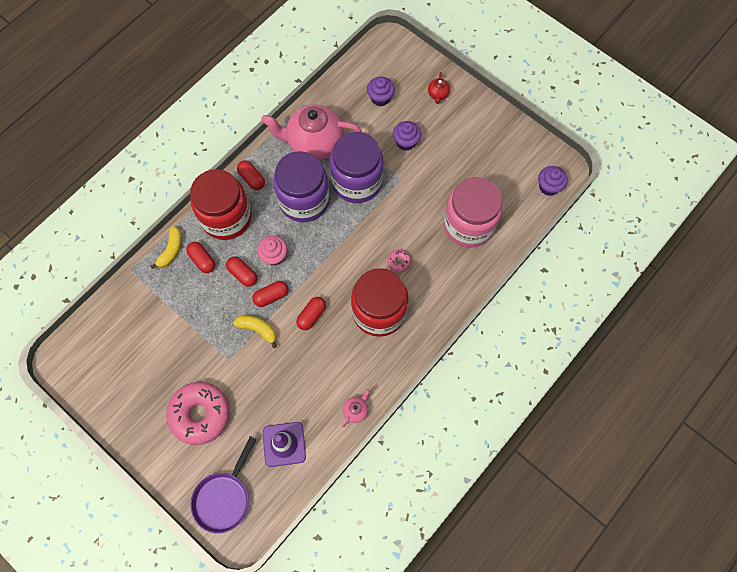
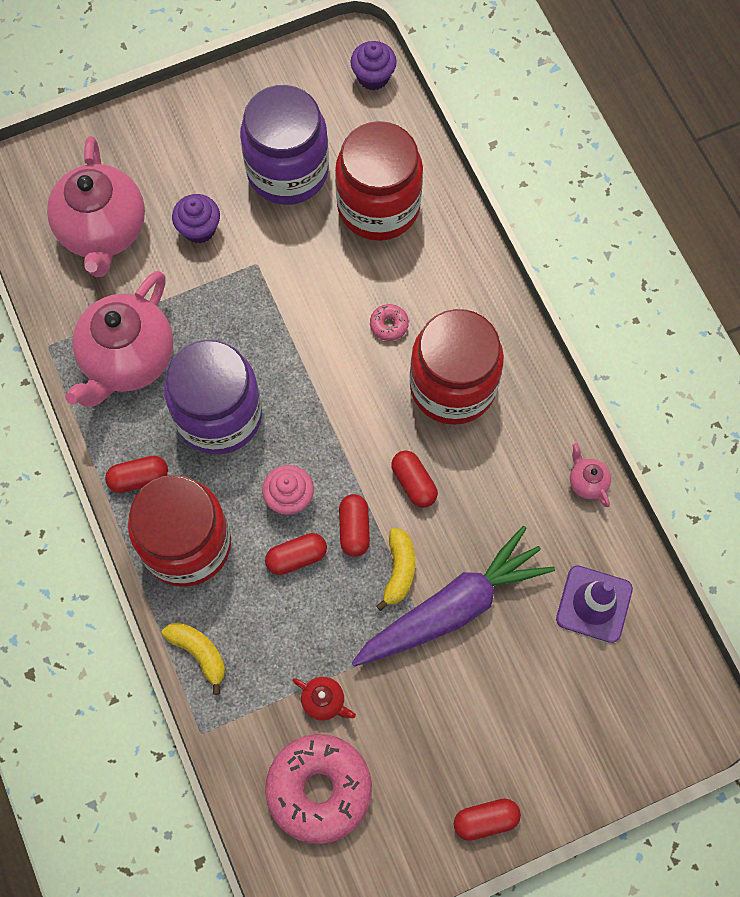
camera: 65 degrees left, 0 degrees up
(200, 414) = (495, 710): pink donut -> pink donut (319, 789)
(202, 260) = (241, 610): red capsule -> red capsule (485, 820)
(224, 497) = (638, 723): purple pan -> none
(249, 367) = (452, 607): none -> purple carrot
(258, 329) = (399, 570): yellow banana -> yellow banana turned 135 degrees clockwise
(357, 182) = (228, 326): purple jar -> purple jar (287, 171)
(380, 98) = (103, 231): purple cupcake -> pink teapot
(438, 94) = (144, 149): red teapot -> red teapot (324, 701)
(468, 225) = (378, 206): pink jar -> red jar

